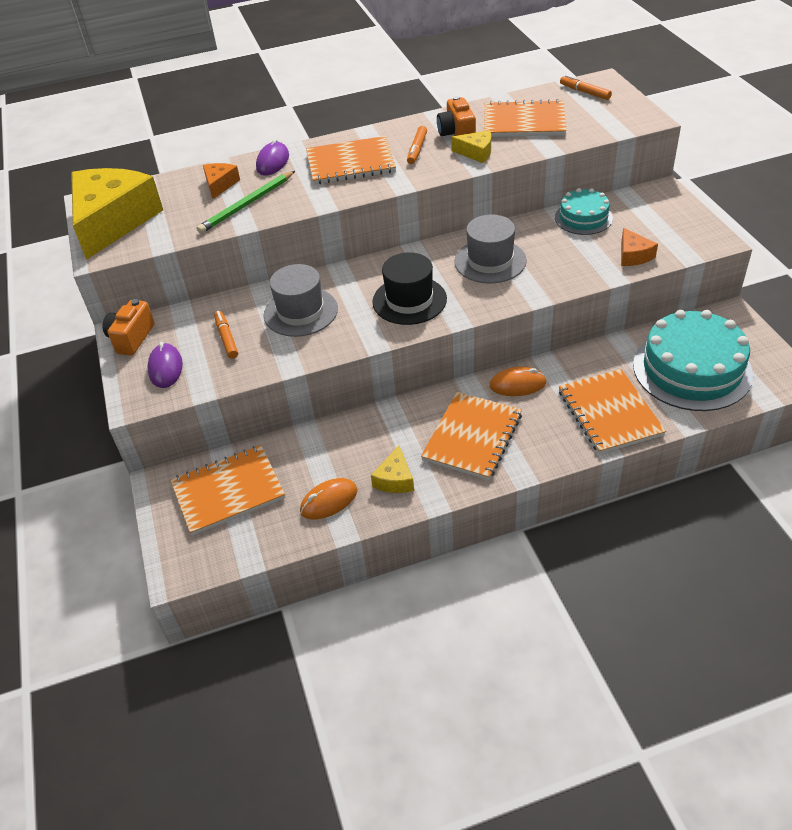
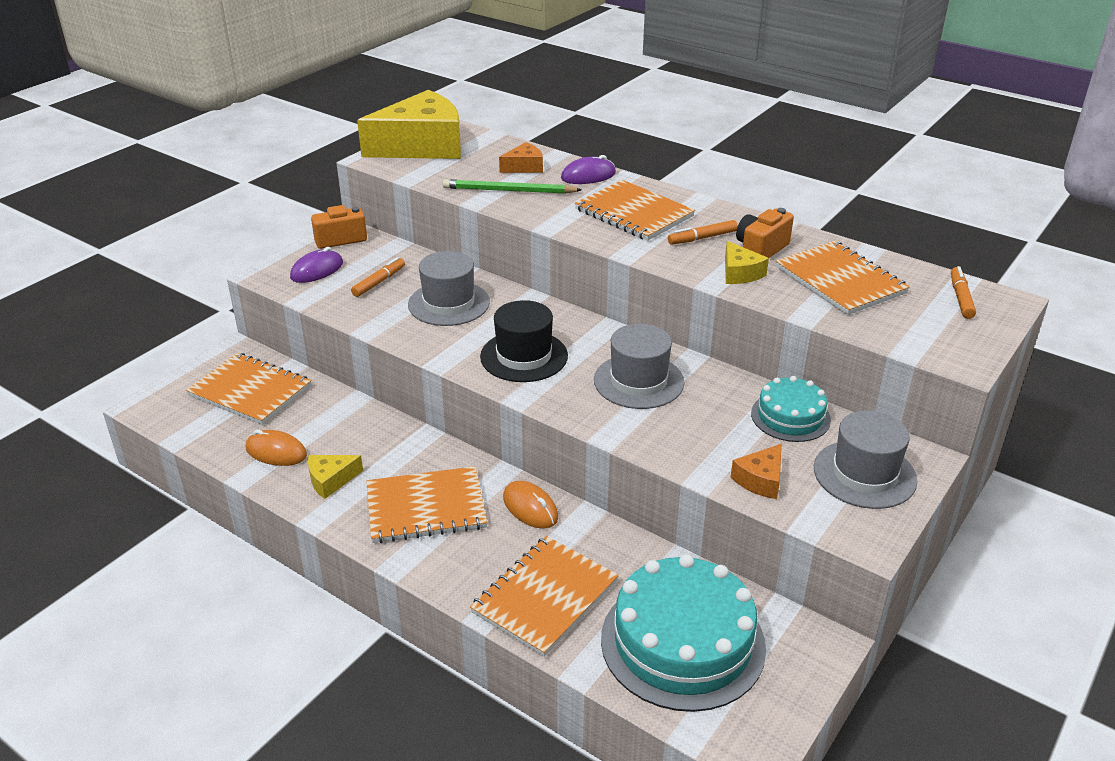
camera: 50 degrees right, 10 degrees down
(659, 216) = (864, 474): none -> grey hat

